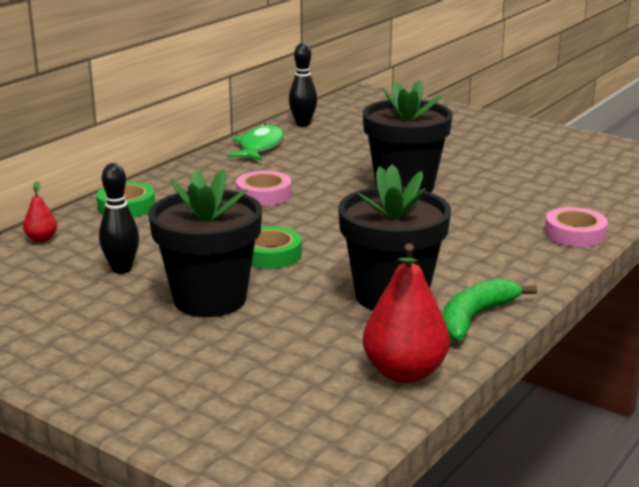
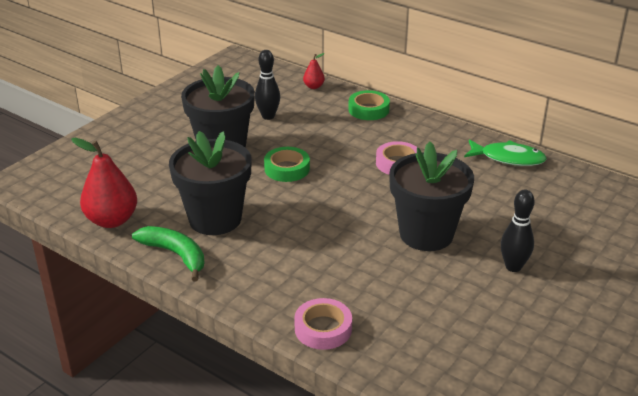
camera: 90 degrees right, 10 degrees up
(303, 124) = (580, 180): black bowling pin -> black bowling pin (513, 267)

